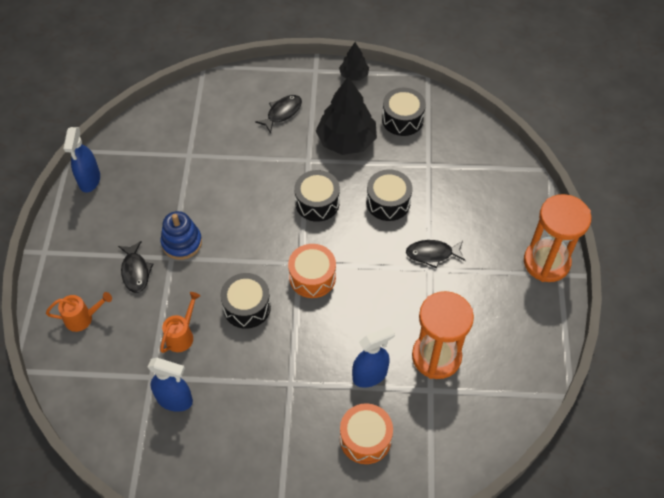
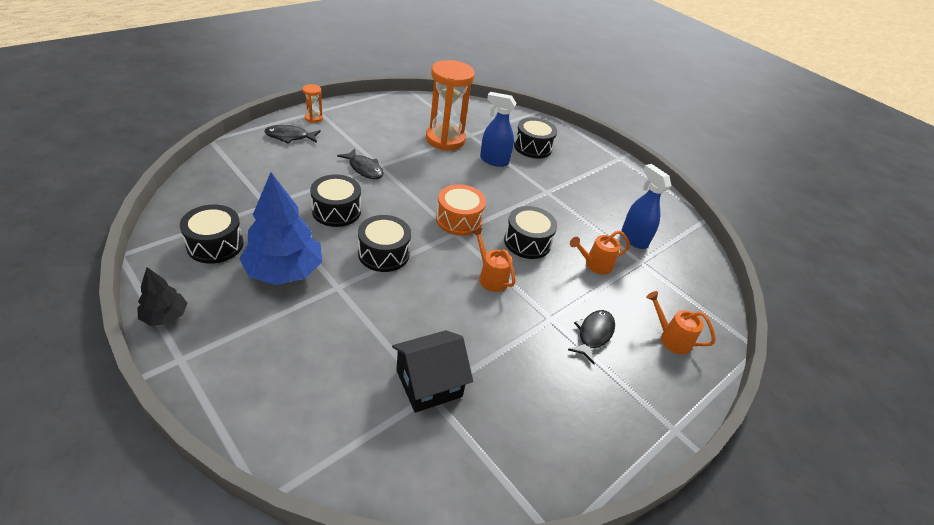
camera: 140 degrees left, 15 degrees down
(89, 180) = (566, 470): blue spray bottle -> none
(182, 243) = (529, 322): blue stacking toy -> none
(196, 159) = (429, 383): none -> black house
(237, 251) = (490, 277): none -> orange watering can
(282, 113) = (286, 348): black fish -> black fish (289, 137)
(346, 141) = (284, 271): black tree -> blue tree
(365, 439) = (532, 147): orange drum -> black drum
(546, 262) = (313, 118): orange hourglass -> orange hourglass, size x0.44

